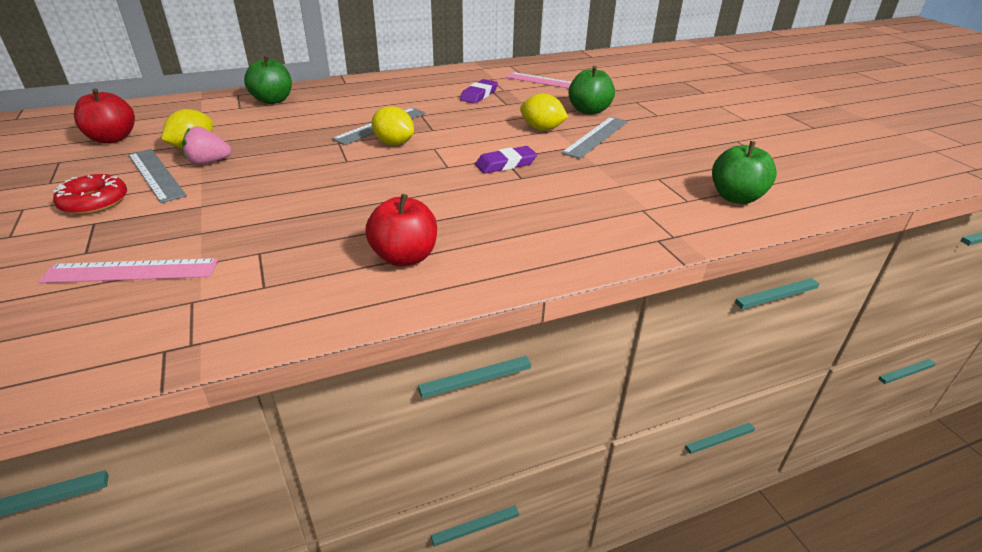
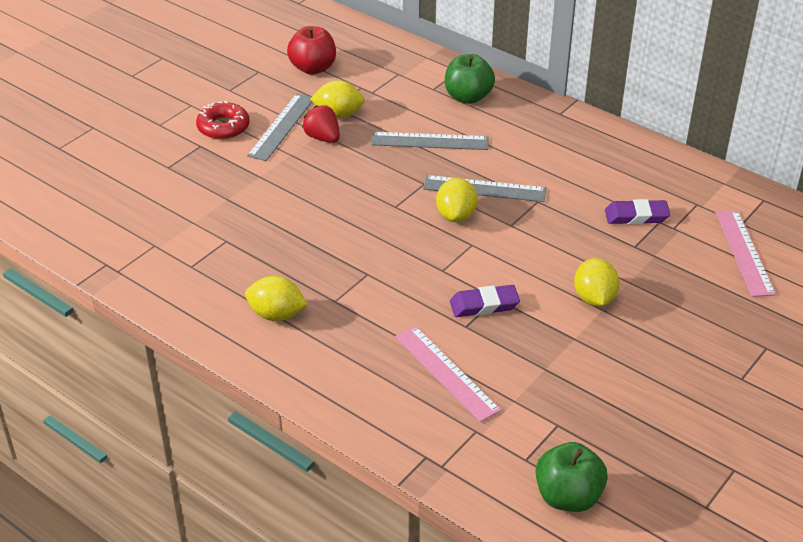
camera: 60 degrees right, 5 degrees up
(131, 271) = (164, 199): pink ruler -> pink ruler (446, 372)
(208, 162) = (323, 138): pink strawberry -> red strawberry
(404, 257) = (276, 314): red apple -> yellow lemon
(506, 164) = (484, 305): purple eraser -> purple eraser turned 45 degrees counterclockwise
(589, 111) = (688, 317): green apple -> none
(596, 137) = (616, 346): grey ruler -> grey ruler (430, 141)

